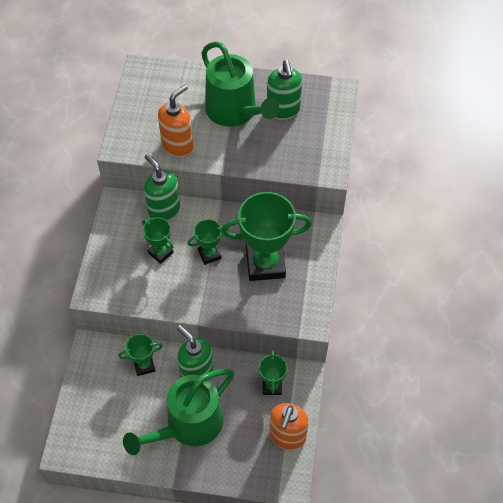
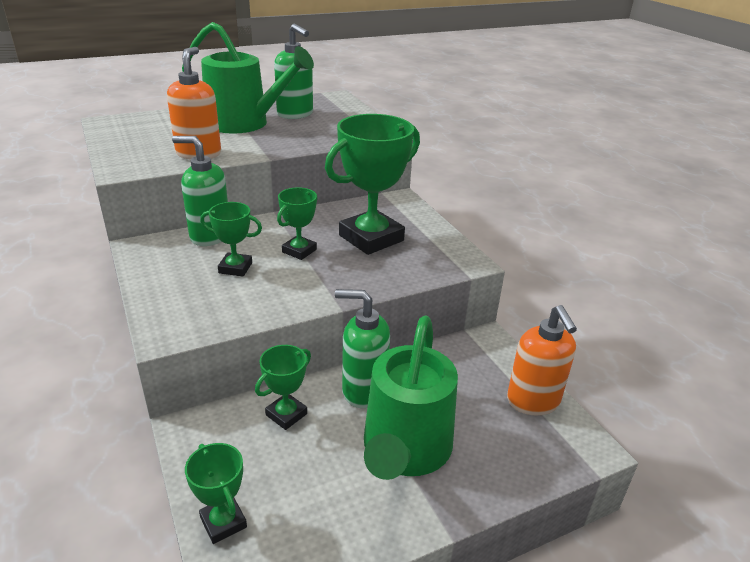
camera: 35 degrees left, 25 degrees down
(272, 386) = (465, 363): green trophy -> green trophy (223, 522)

